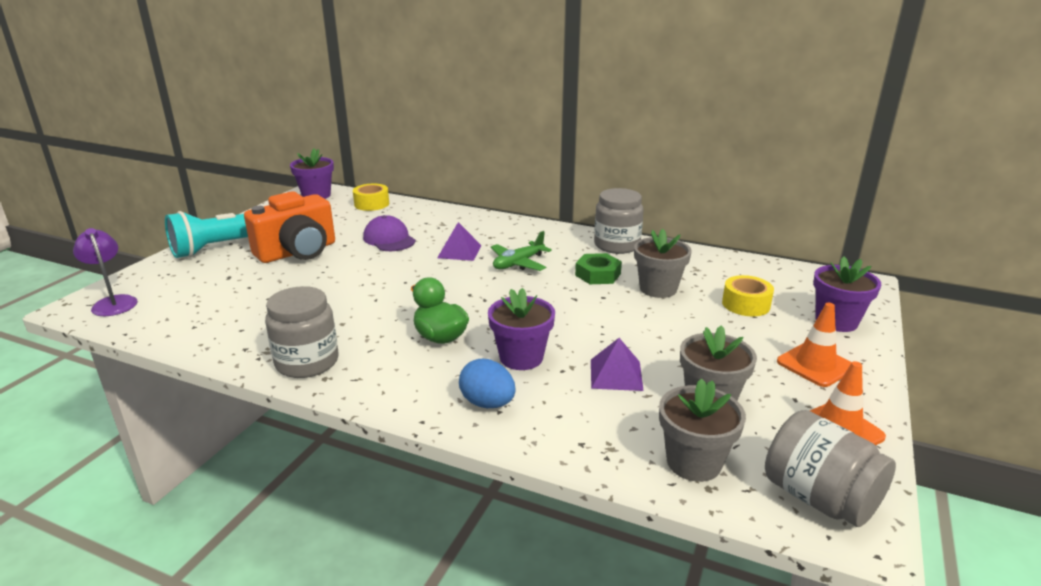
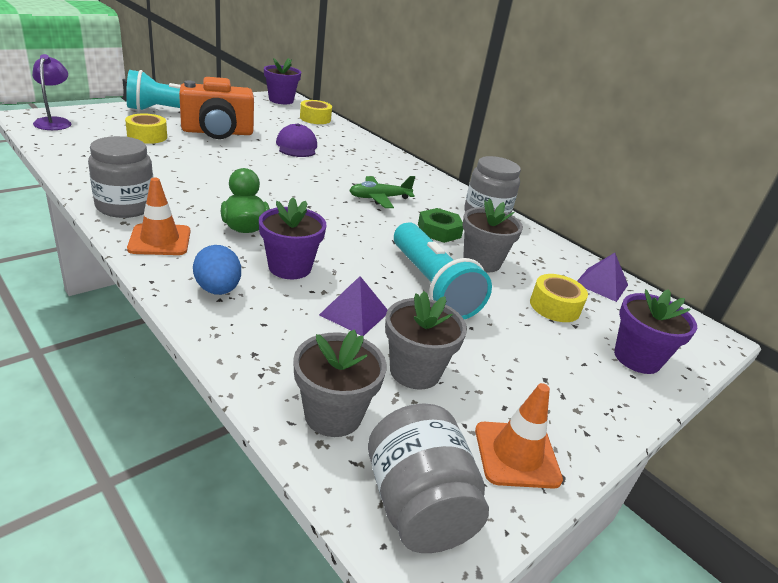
camera: 20 degrees right, 5 degrees up
(233, 282) = (147, 136): none -> yellow tape
(459, 251) = (341, 173): purple pyramid -> purple pyramid (601, 284)
(645, 326) = (431, 286): none -> turquoise flashlight
(815, 365) = (564, 386): orange traffic cone -> orange traffic cone (160, 240)

